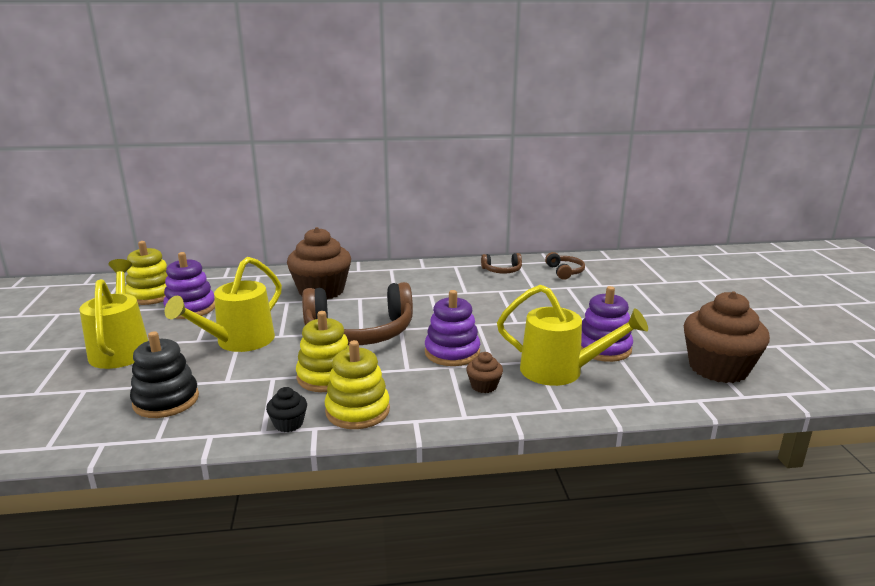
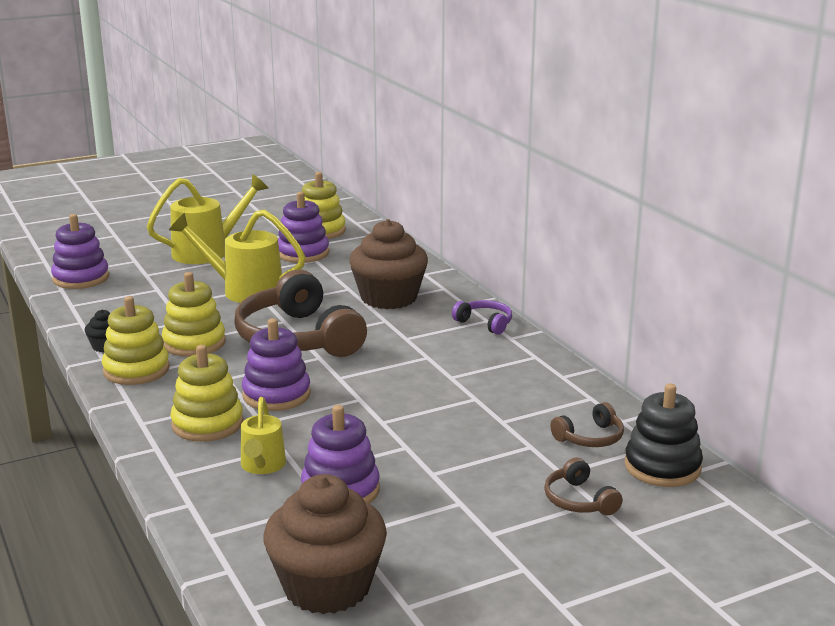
camera: 70 degrees right, 0 degrees up
(87, 428) = (81, 278): none -> purple stacking toy
(166, 400) = (128, 292): black stacking toy -> black stacking toy (662, 467)
(395, 270) = (485, 323): none -> purple headphones
(484, 386) = (207, 424): brown cupcake -> yellow stacking toy
(502, 270) = (549, 390): brown headphones -> brown headphones (579, 500)
(561, 371) = (262, 466): yellow watering can -> yellow watering can, size x0.58

